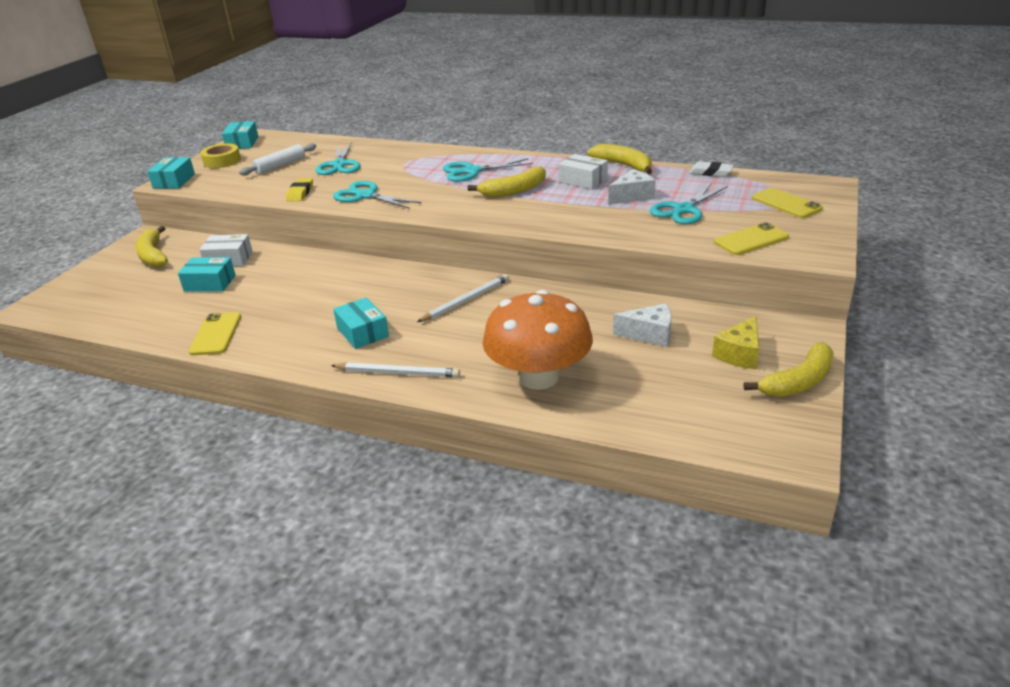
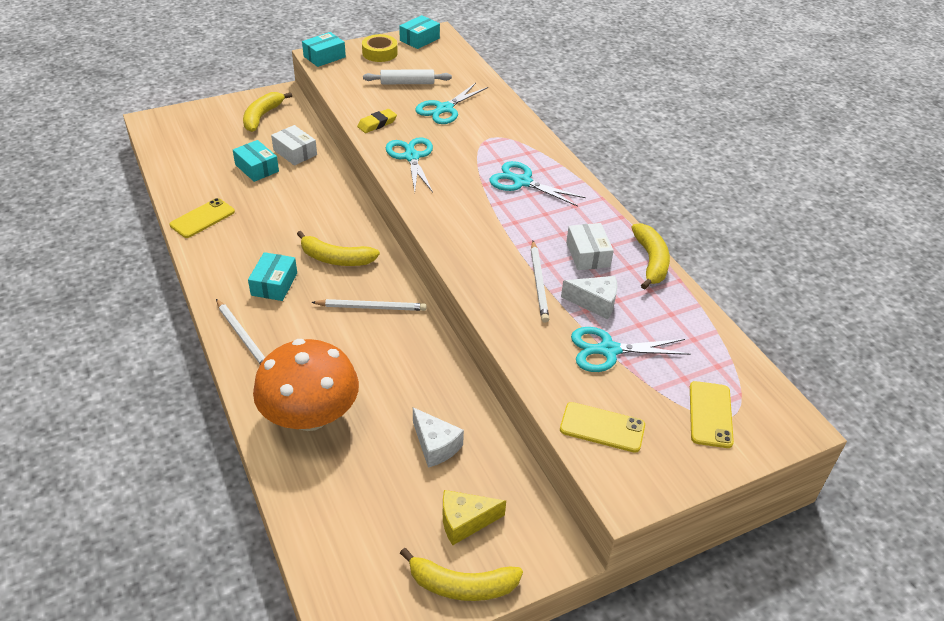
camera: 40 degrees right, 10 degrees up
(514, 191) = (517, 227): yellow banana -> yellow banana (336, 259)
(582, 206) = (539, 283): none -> white pencil
(711, 172) = (711, 326): white eraser -> none

